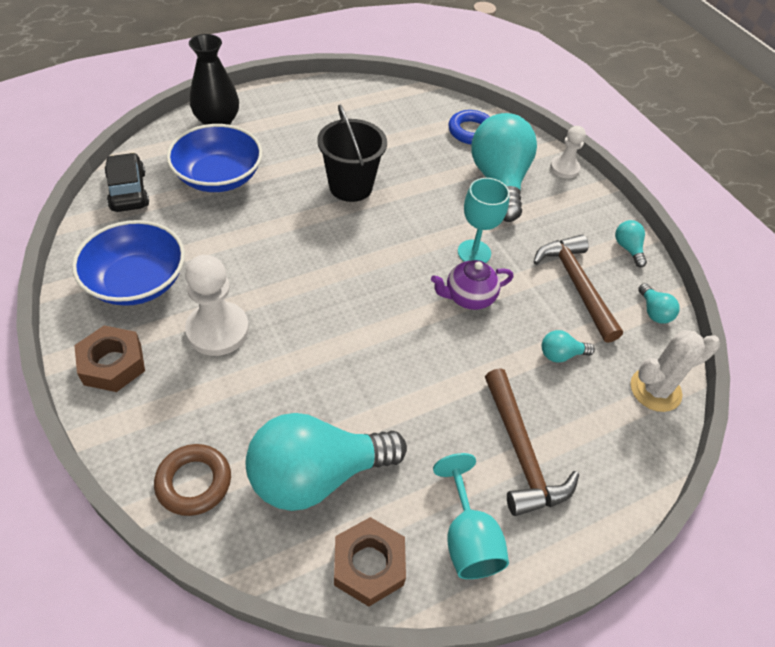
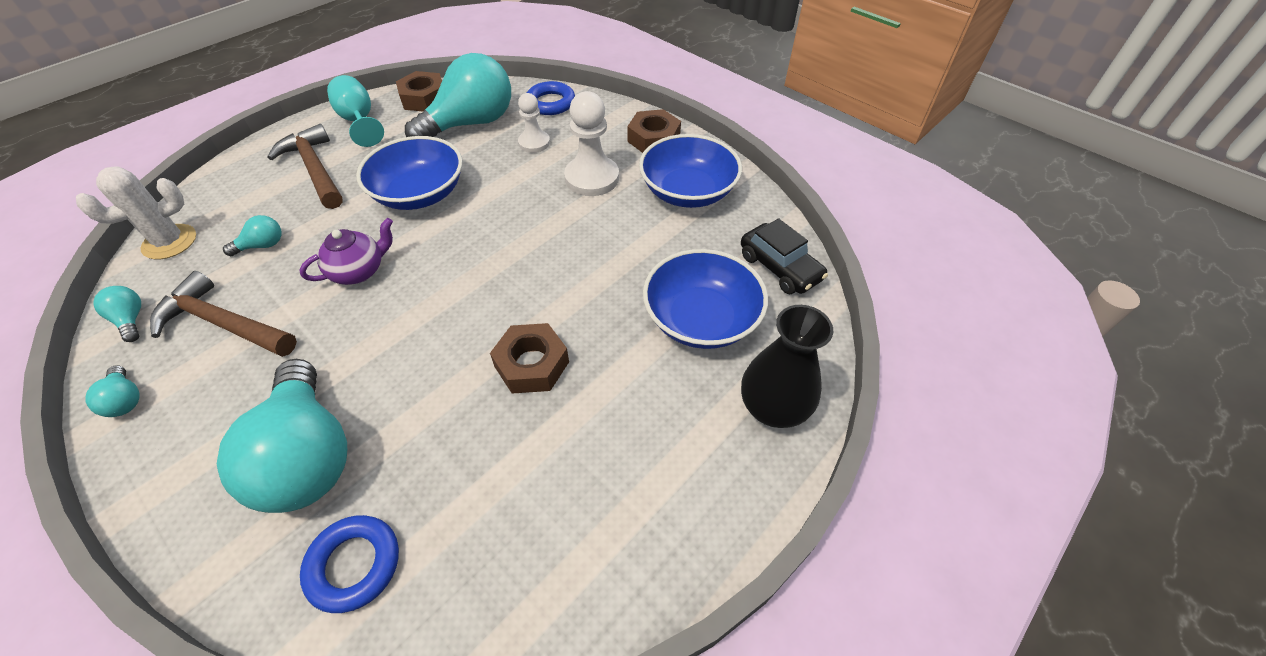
camera: 165 degrees right, 0 degrees up
(194, 482) = (550, 103): brown ring -> blue ring
(350, 186) = (531, 364): black bucket -> brown nut
(403, 370) = (419, 194): none -> blue bowl
(474, 252) = (352, 324): turquoise goblet -> none
(564, 168) = (180, 534): white pawn -> white pawn (534, 143)
(576, 285) = (223, 323): brown hammer -> brown hammer turned 150 degrees clockwise

